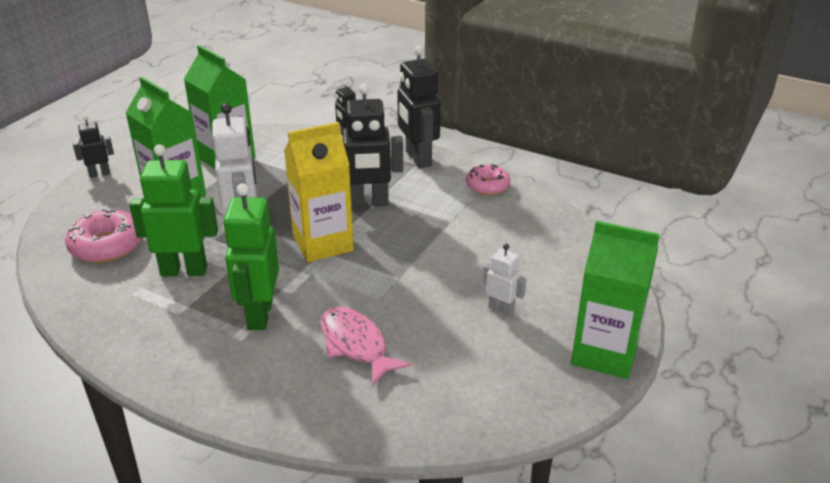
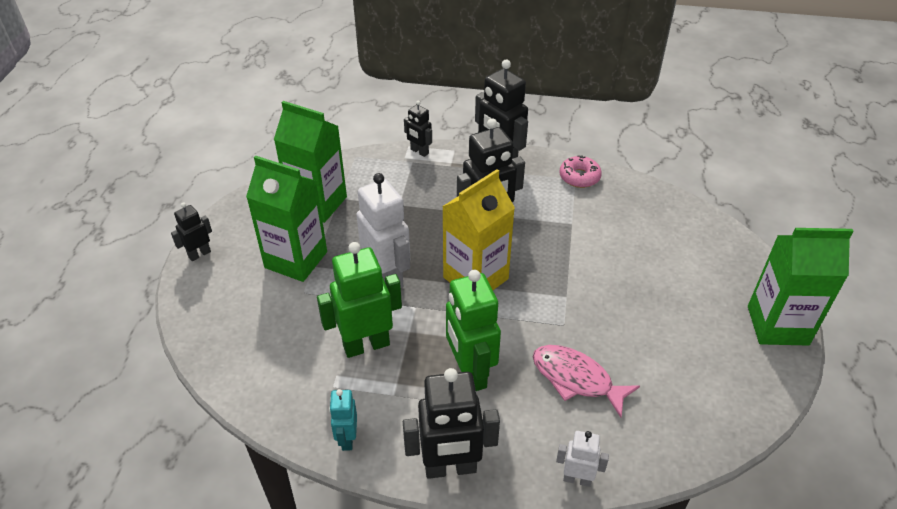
camera: 20 degrees left, 10 degrees up
(107, 245) = (268, 337): pink donut -> none
(112, 336) = (347, 439): none -> turquoise robot
(183, 383) = (450, 468): none -> black robot
(501, 309) = (671, 305): white robot -> white robot (577, 479)

